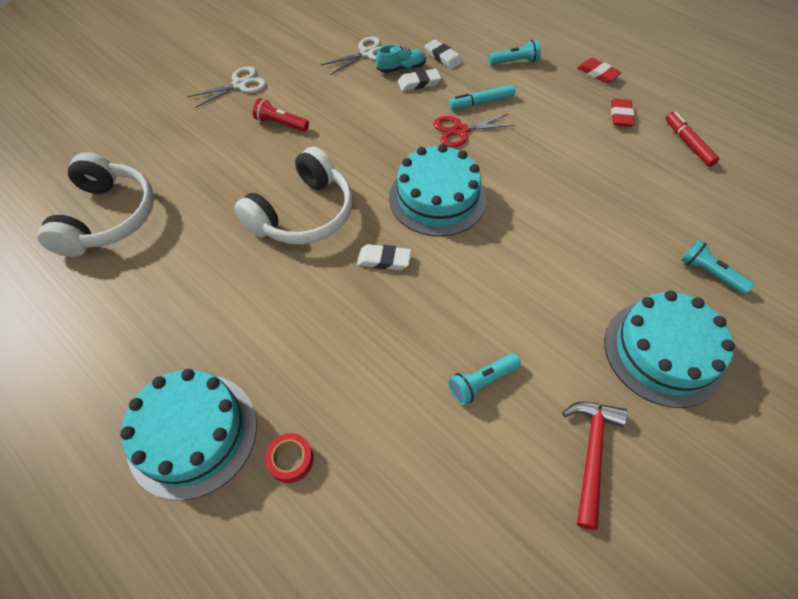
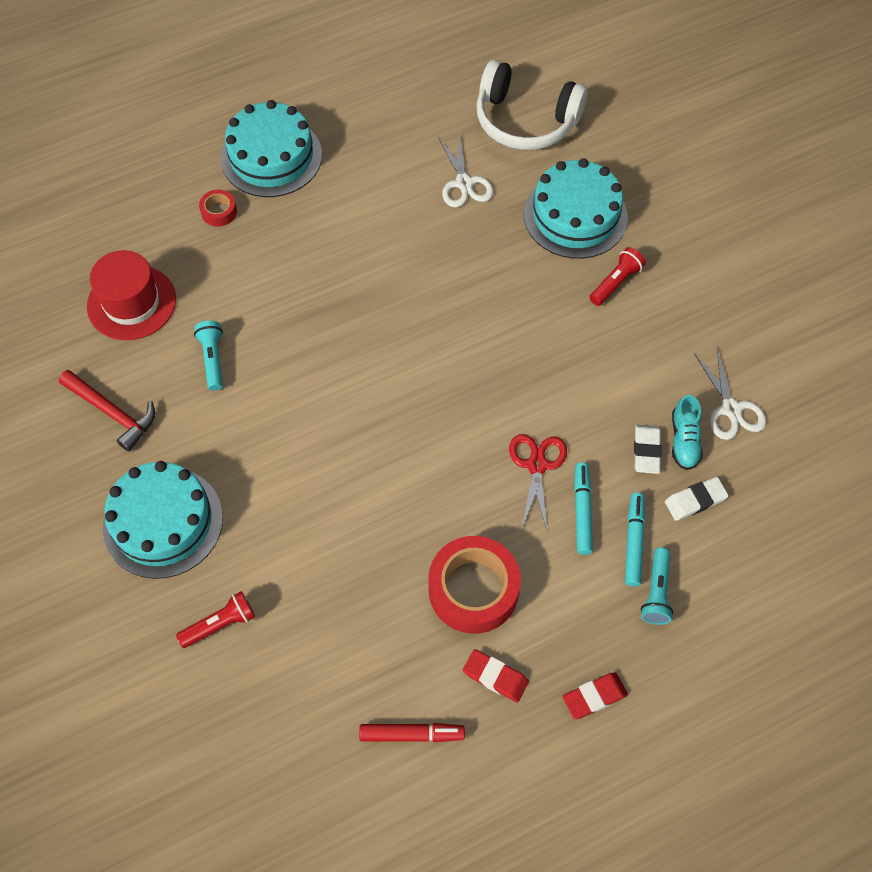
camera: 110 degrees right, 5 degrees up
(240, 85) = (704, 256): white scissors -> white scissors (464, 183)
(303, 214) = (465, 273): white headphones -> none
(384, 260) = (376, 326): white eraser -> none
(437, 198) = (437, 400): turquoise cake -> turquoise cake (575, 215)
(452, 503) = (131, 303): none -> red hat
(488, 76) = (634, 542): none -> turquoise marker
(573, 139) = (473, 590): none -> red tape
(709, 273) = (220, 624): turquoise flashlight -> red flashlight

